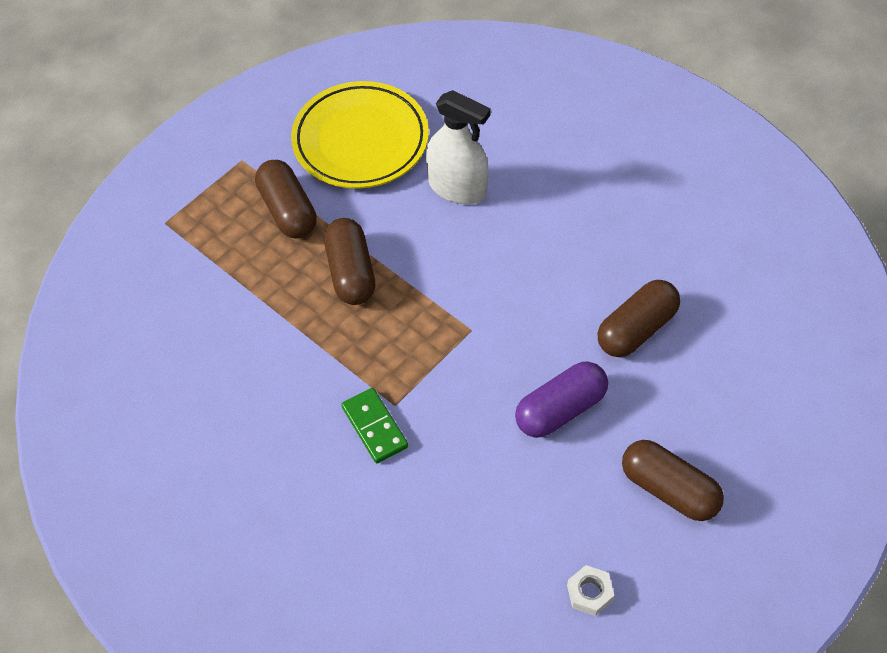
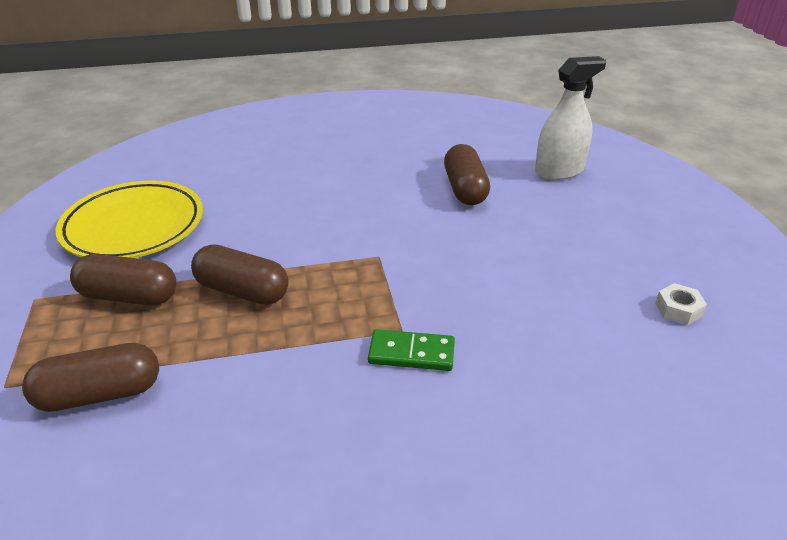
camera: 55 degrees left, 20 degrees down
(457, 187) = (248, 204): white spray bottle -> white spray bottle (559, 171)
(560, 409) = (497, 248): purple capsule -> none
(669, 489) = (610, 233): brown capsule -> brown capsule (100, 394)

